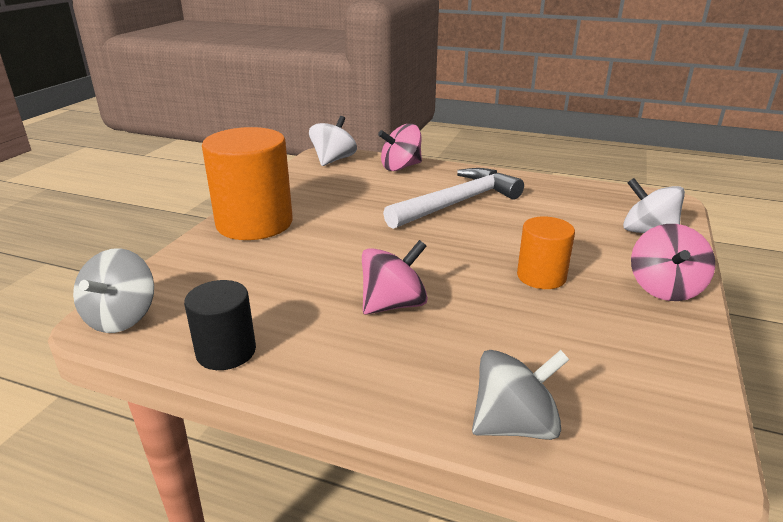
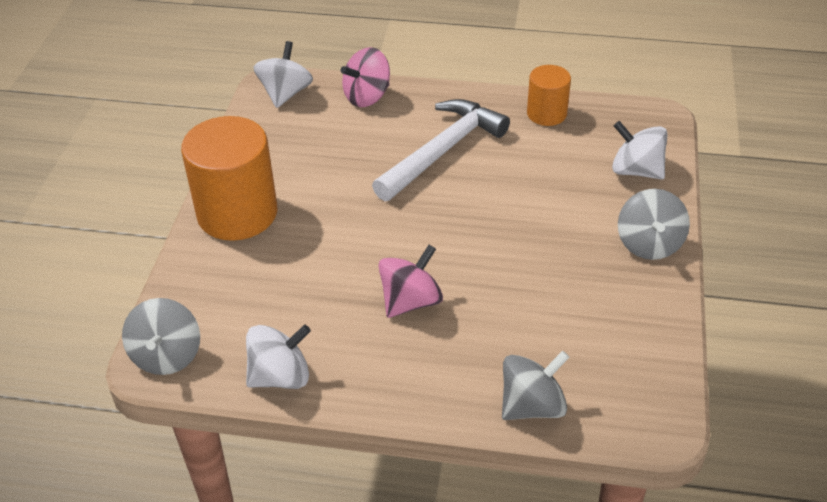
camera: 10 degrees left, 15 degrees up
(226, 351) = (280, 376): black cylinder -> white spinning top
(541, 276) = (538, 246): orange cylinder -> orange cylinder (546, 114)
(664, 288) = (649, 244): pink spinning top -> grey spinning top

